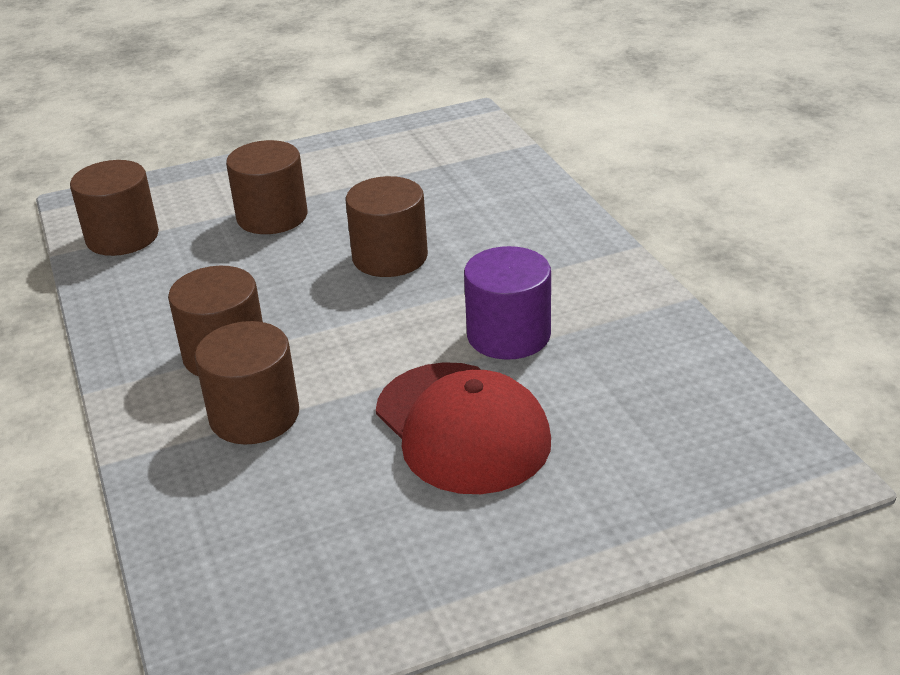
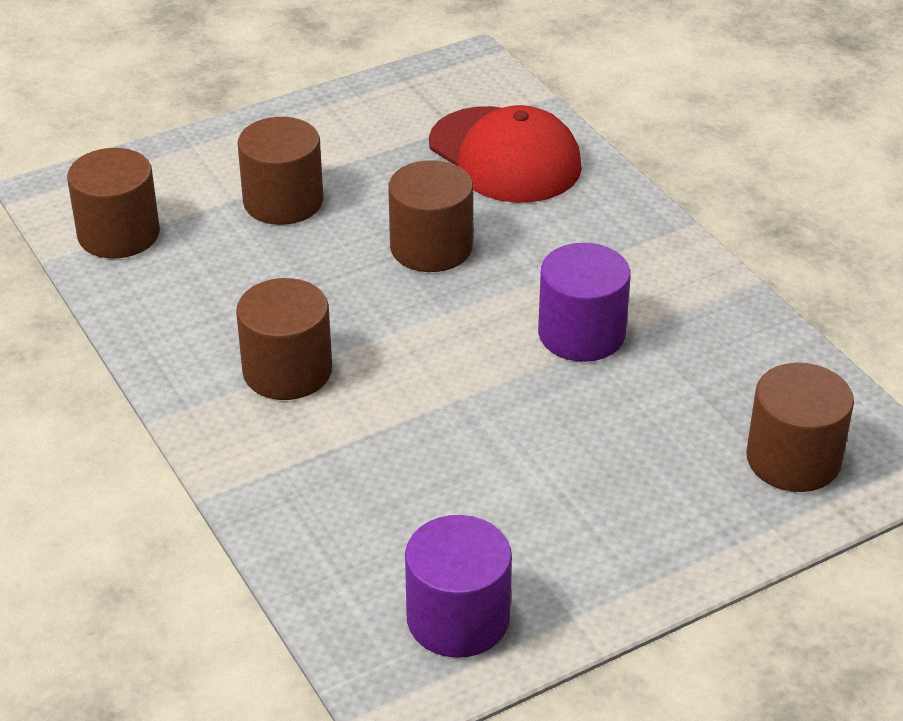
camera: 10 degrees left, 5 degrees up
(254, 415) = (342, 437): brown cylinder -> brown cylinder (793, 459)
(309, 600) = (458, 618): none -> purple cylinder
(462, 427) = (559, 438): red cap -> red cap (505, 156)

